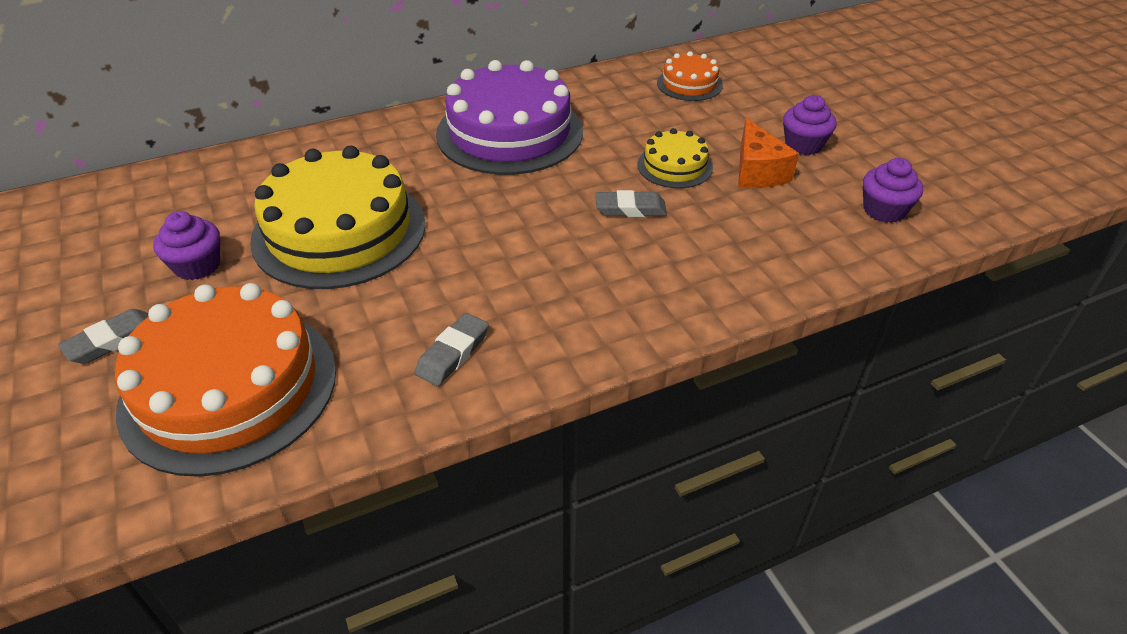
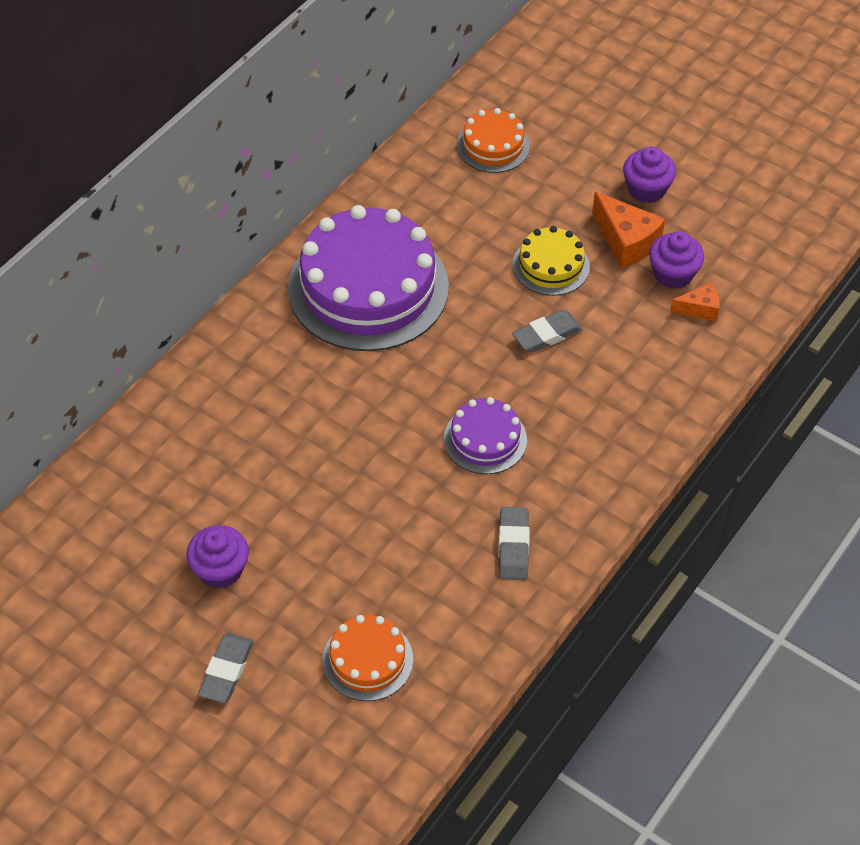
camera: 30 degrees left, 10 degrees up
(229, 388) = (367, 660): orange cake -> orange cake, size x0.49
(339, 231) = (312, 475): yellow cake -> none
(507, 261) = (485, 439): none -> purple cake
(794, 239) = (699, 309): none -> orange cheese
(884, 210) = (753, 244): purple cupcake -> purple cupcake (673, 274)

